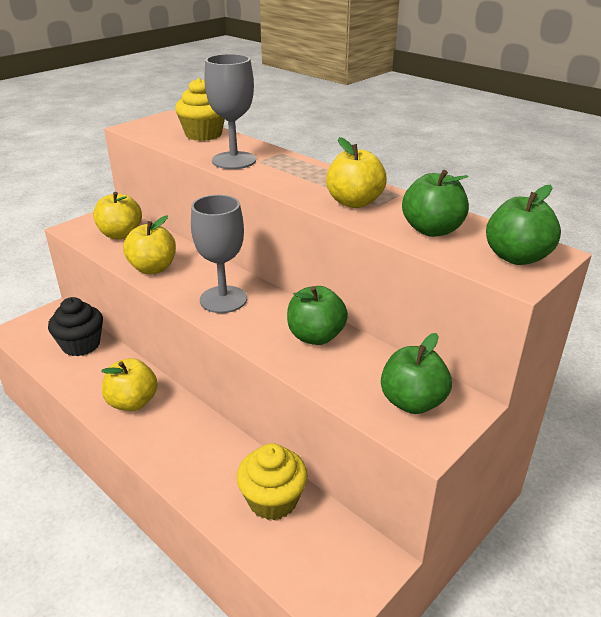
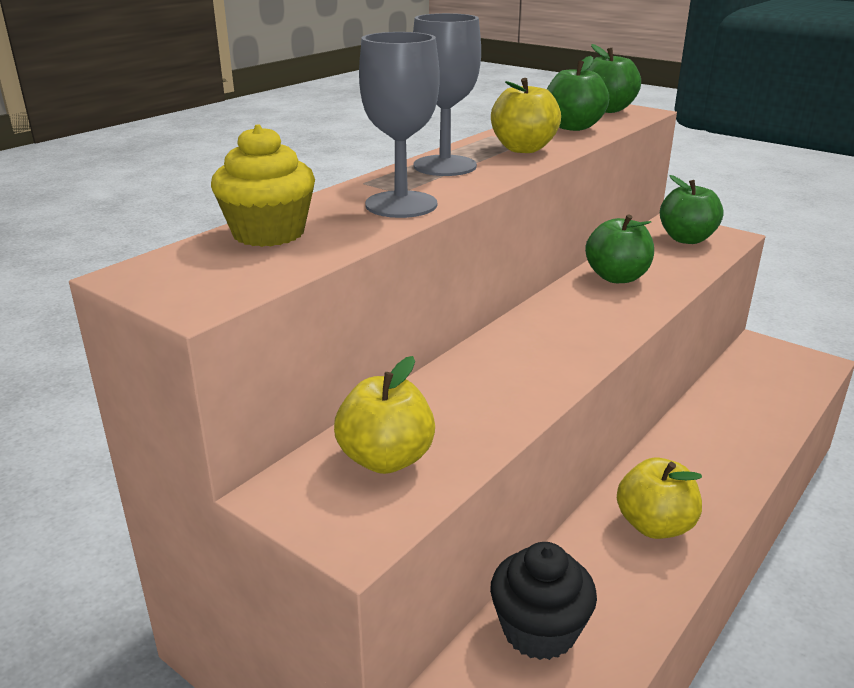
camera: 95 degrees left, 5 degrees down
(153, 268) = (506, 400): yellow apple -> none
(223, 299) = (570, 333): grey goblet -> grey goblet (445, 166)
(272, 500) = (737, 397): yellow cupcake -> none

